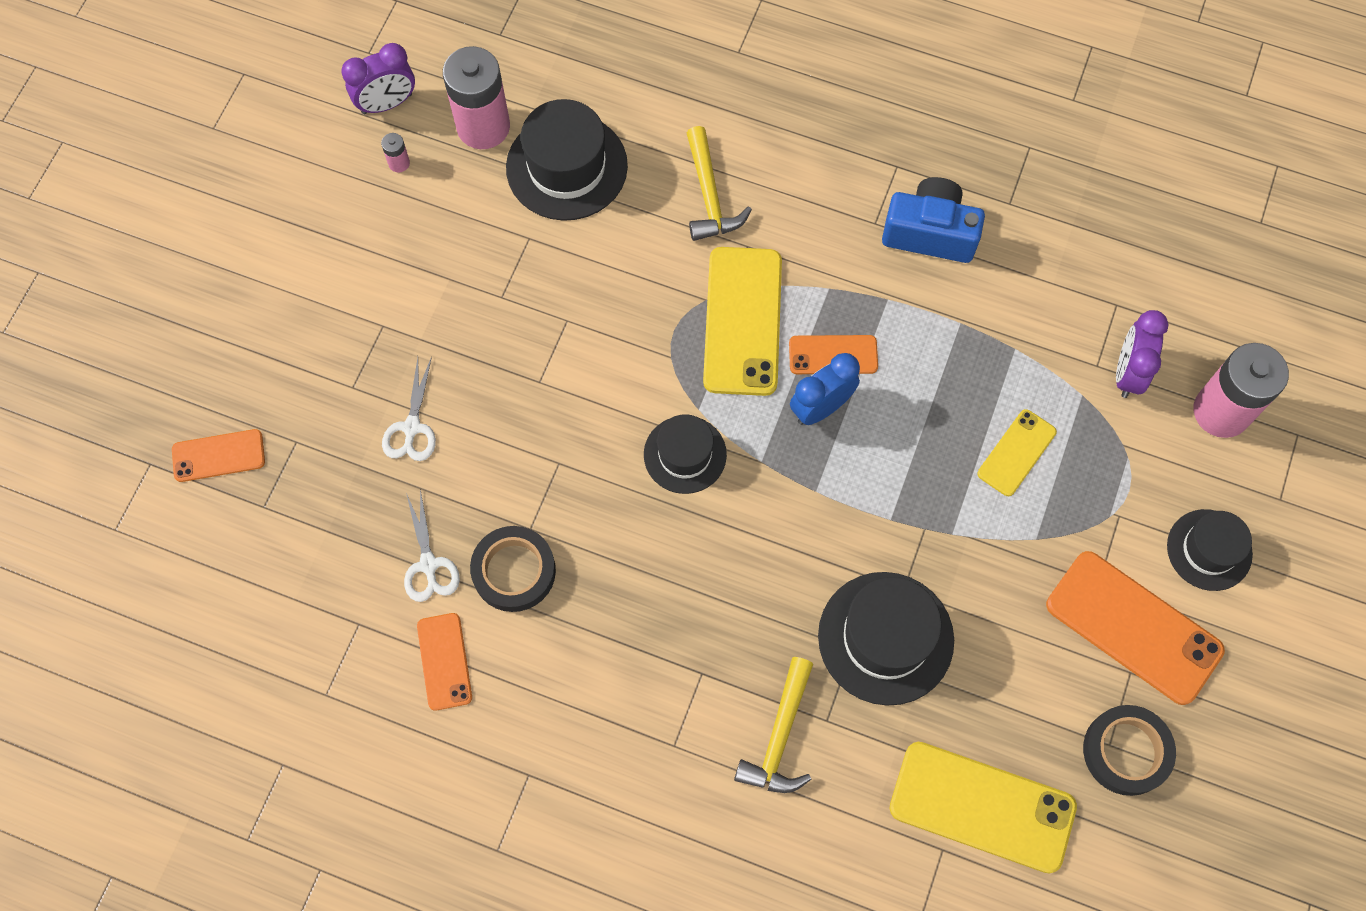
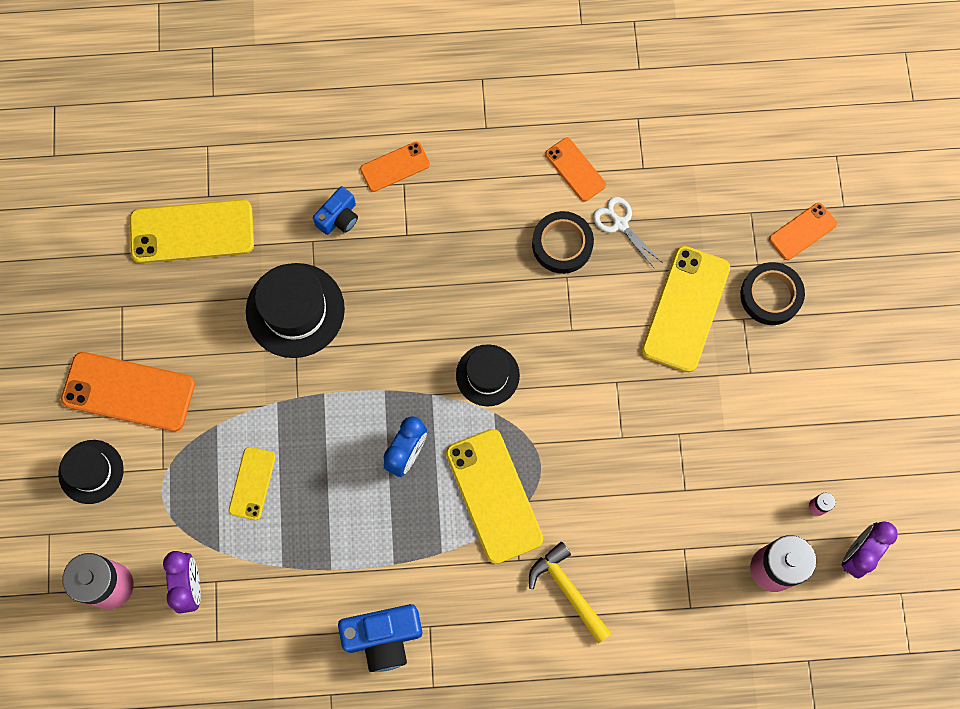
camera: 155 degrees right, 5 degrees up
(412, 427) = (685, 309): white scissors -> yellow phone
(566, 167) = (689, 563): black hat -> none
(779, 736) = (339, 218): yellow hammer -> blue camera
(833, 355) = (415, 499): orange phone -> orange phone (395, 167)
(1126, 751) = (109, 306): black tape -> black tape (770, 295)

